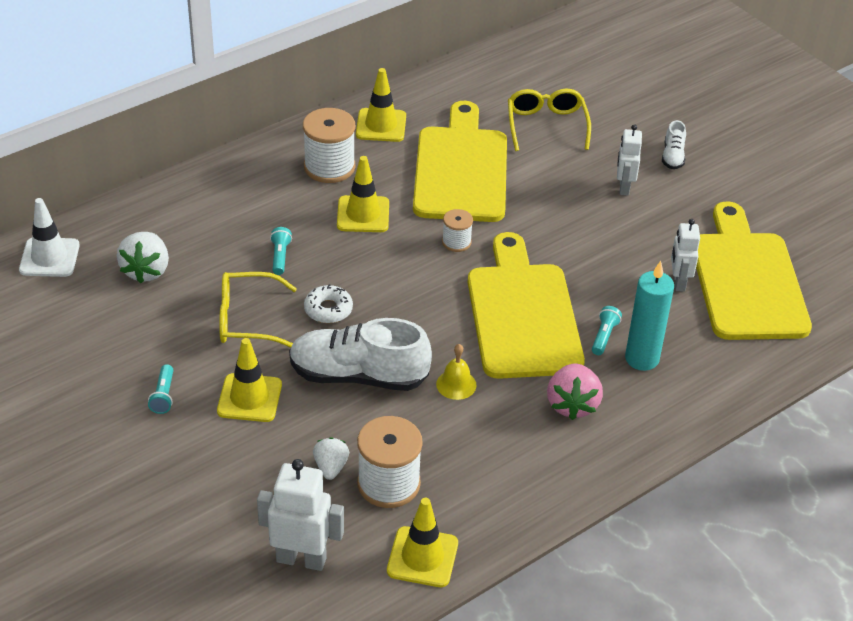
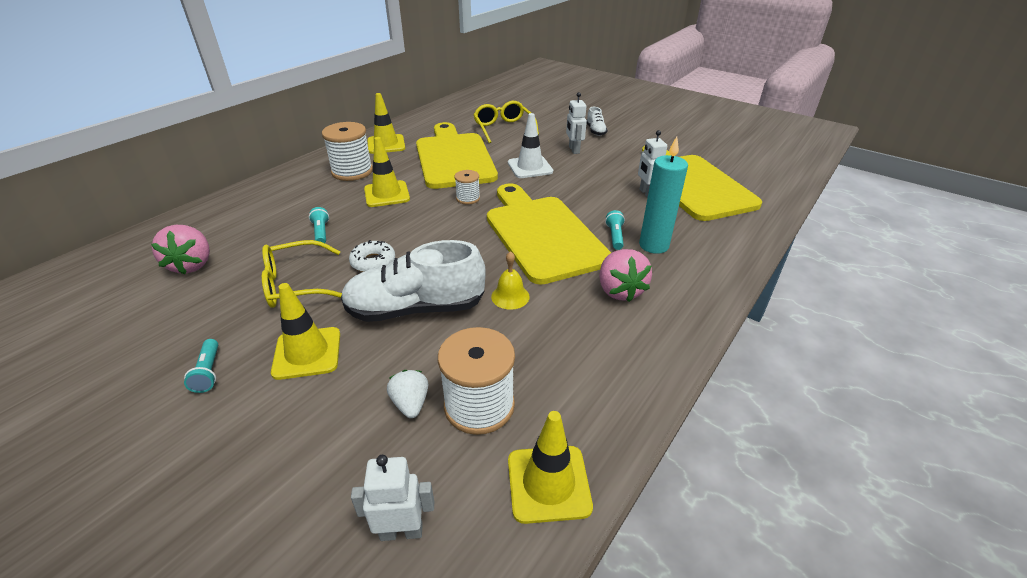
camera: 15 degrees left, 5 degrees down
(49, 258) = (90, 272): white traffic cone -> white traffic cone (530, 167)
(146, 271) = (192, 265): white strawberry -> pink strawberry
(301, 559) = (401, 531): white robot -> white robot, size x0.66

